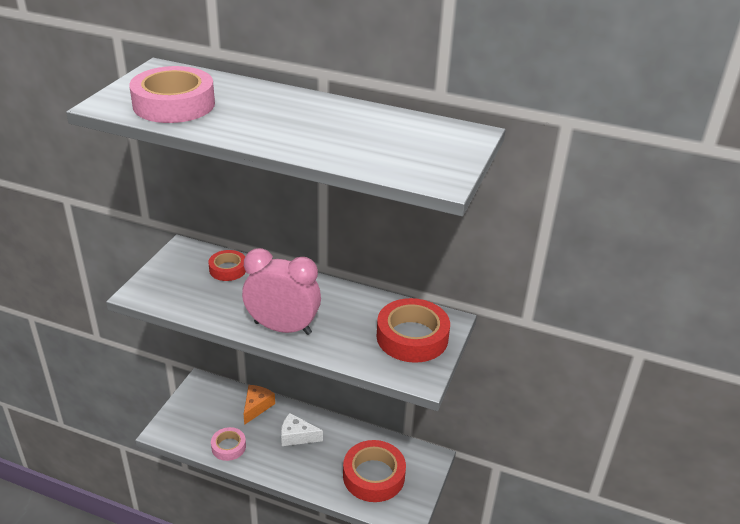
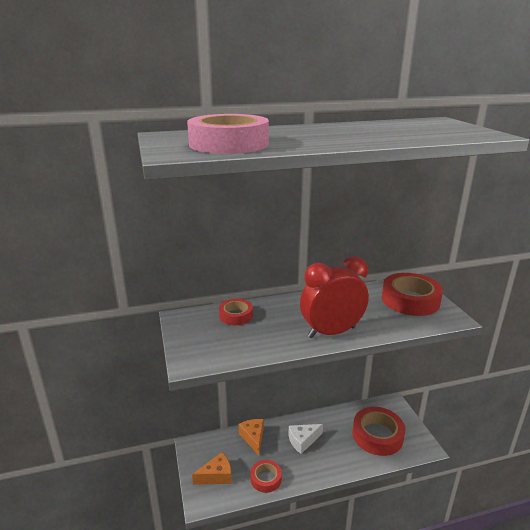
camera: 35 degrees left, 10 degrees down
(193, 419) = (216, 476): none -> orange cheese
(228, 447) = (266, 478): pink tape -> red tape
(283, 328) = (331, 332): pink clock -> red clock

